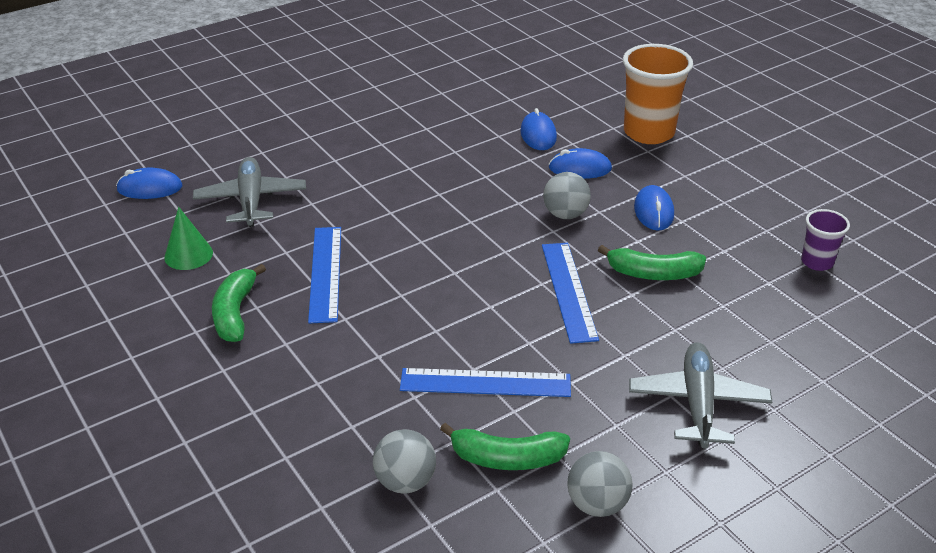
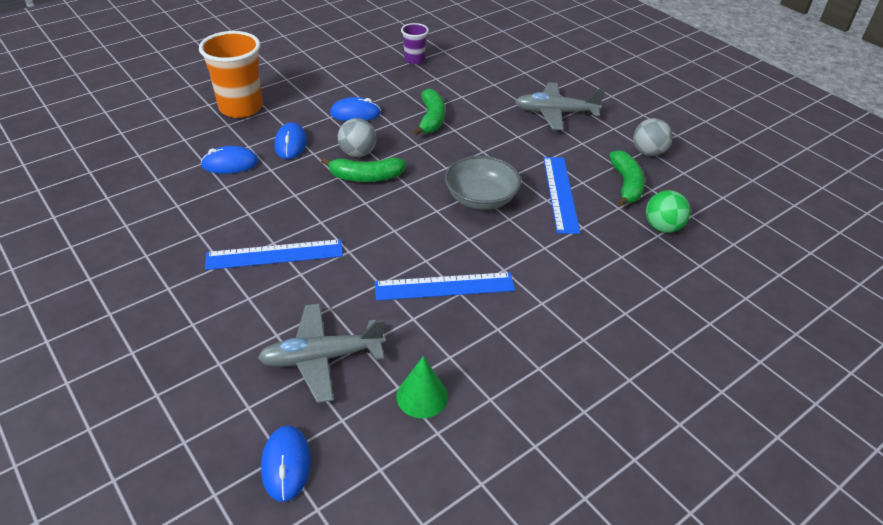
camera: 95 degrees left, 5 degrees up
(235, 313) = (509, 342): green banana -> green banana (366, 177)
(405, 481) = (662, 227): grey ball -> green ball
(476, 308) = (481, 198): none -> grey bowl
(569, 291) = (454, 155): blue ruler -> blue ruler (274, 254)

